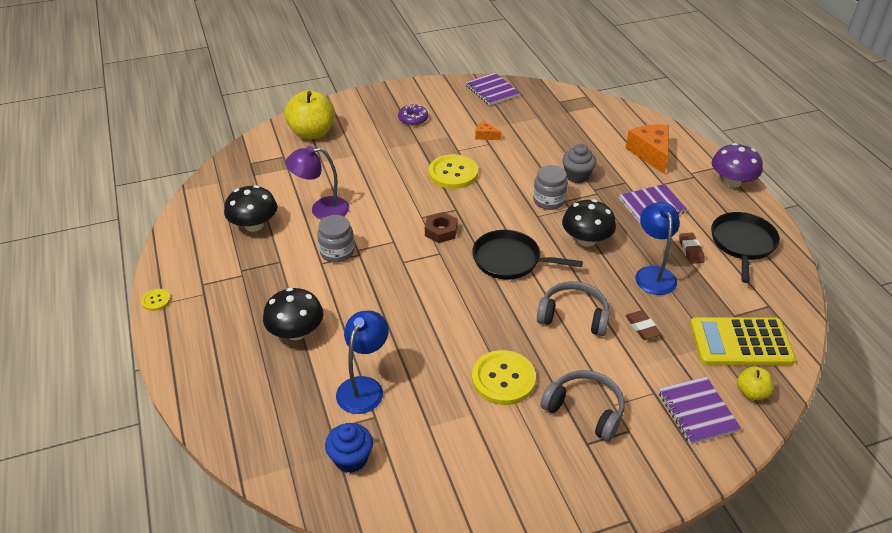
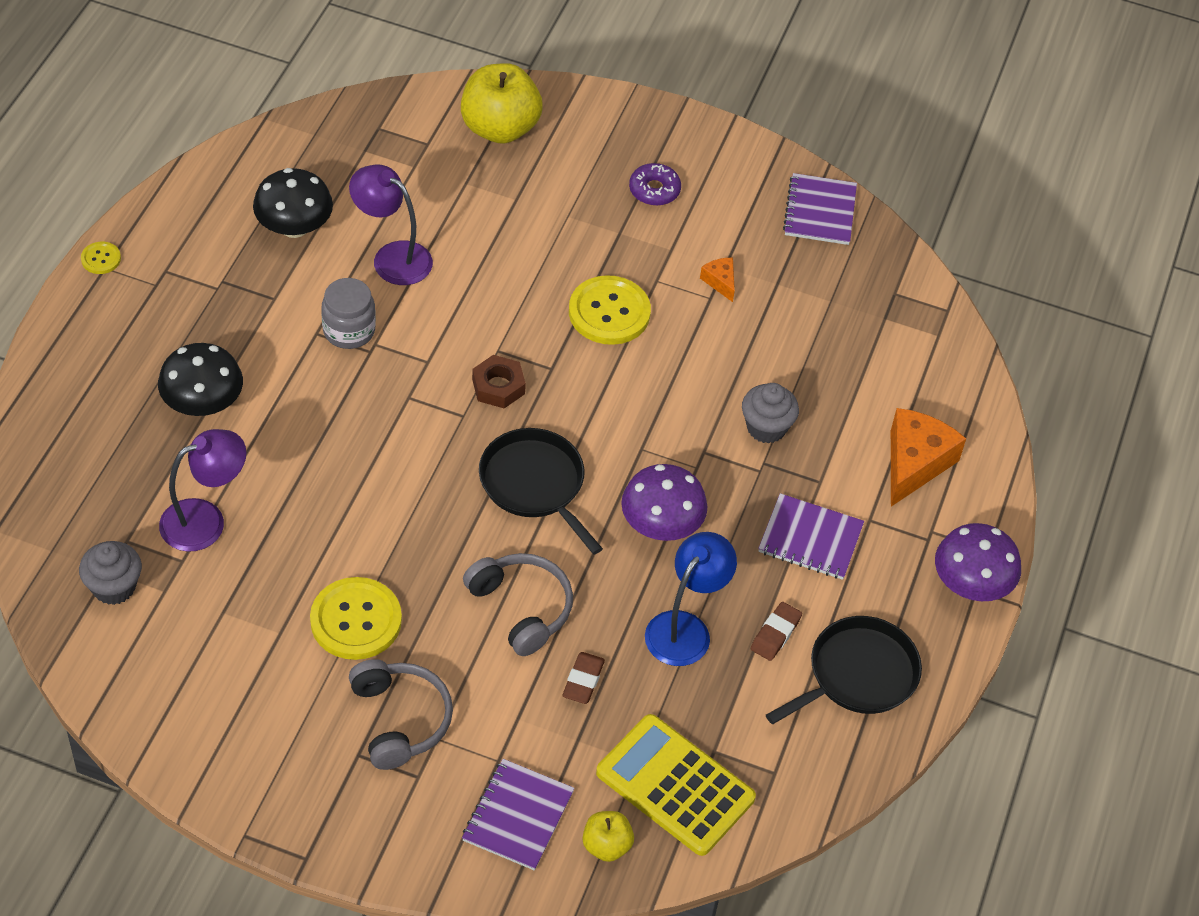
camera: 35 degrees right, 10 degrees up
(351, 459) = (114, 587): blue cupcake -> grey cupcake
(364, 387) = (205, 520): blue lamp -> purple lamp
(549, 201) = (683, 437): grey jar -> none
(586, 240) = (661, 524): black mushroom -> purple mushroom

